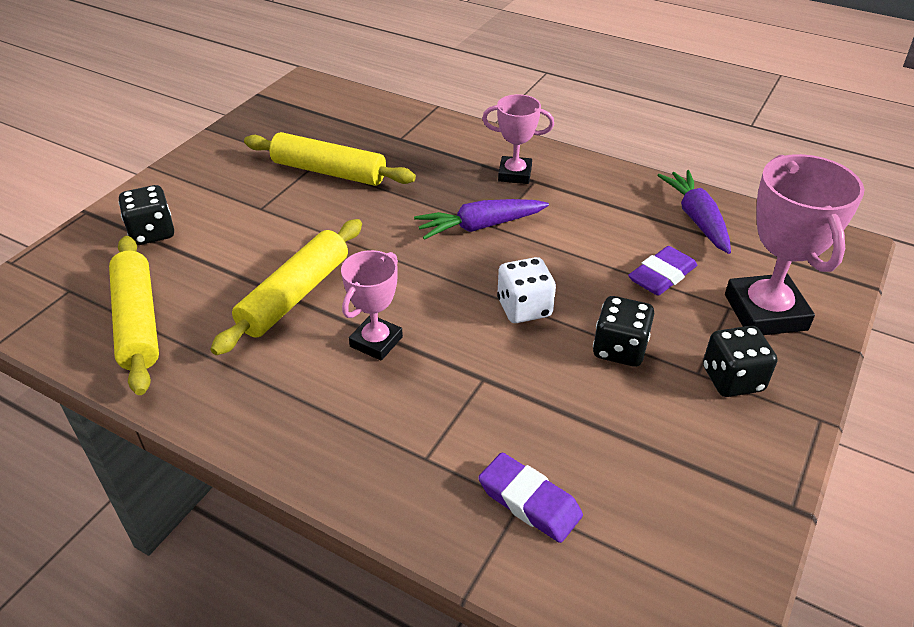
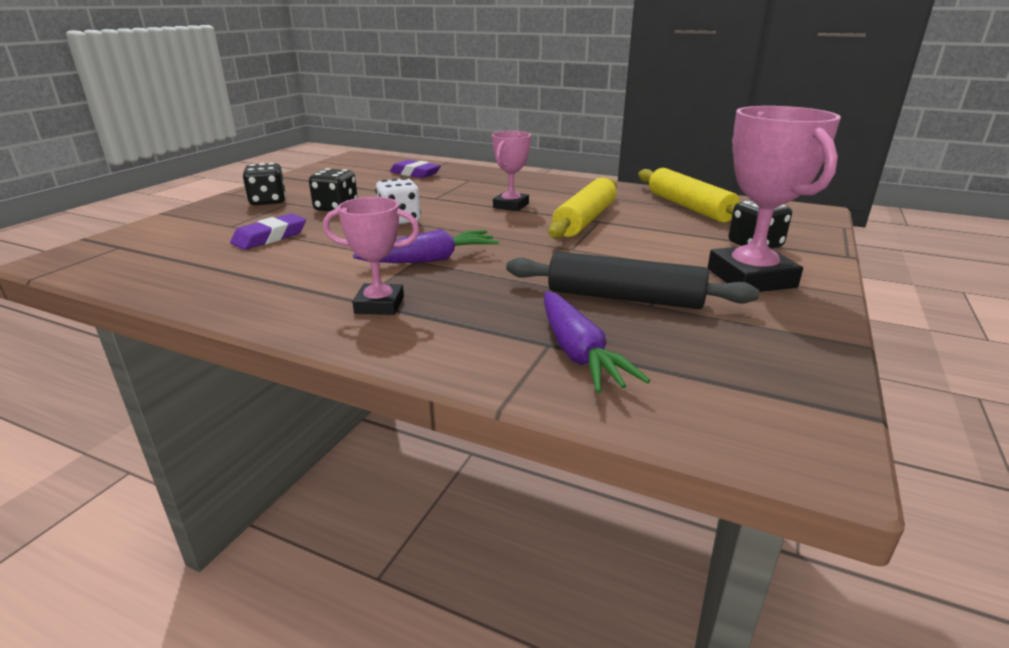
camera: 175 degrees right, 15 degrees down
(329, 171) = (624, 298): yellow rolling pin -> black rolling pin
(697, 219) = (187, 273): purple carrot -> purple carrot (578, 353)
(765, 312) = (204, 224): pink trophy -> pink trophy (751, 278)

